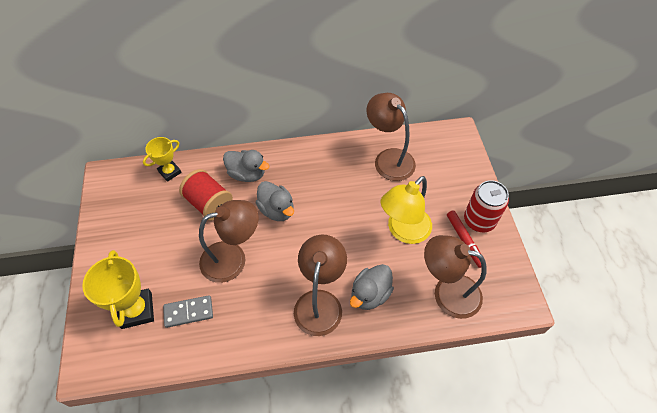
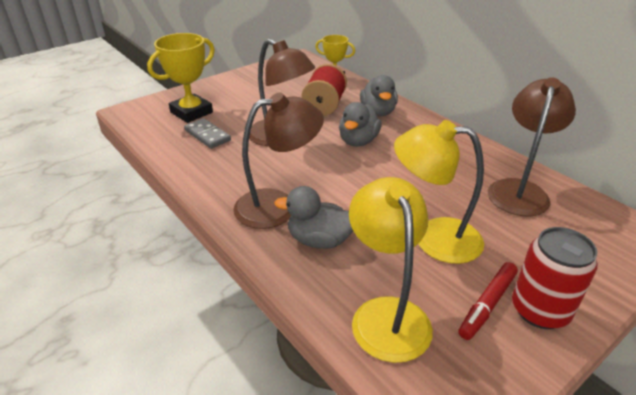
camera: 60 degrees right, 20 degrees down
(447, 292) = (386, 314): brown lamp -> yellow lamp

